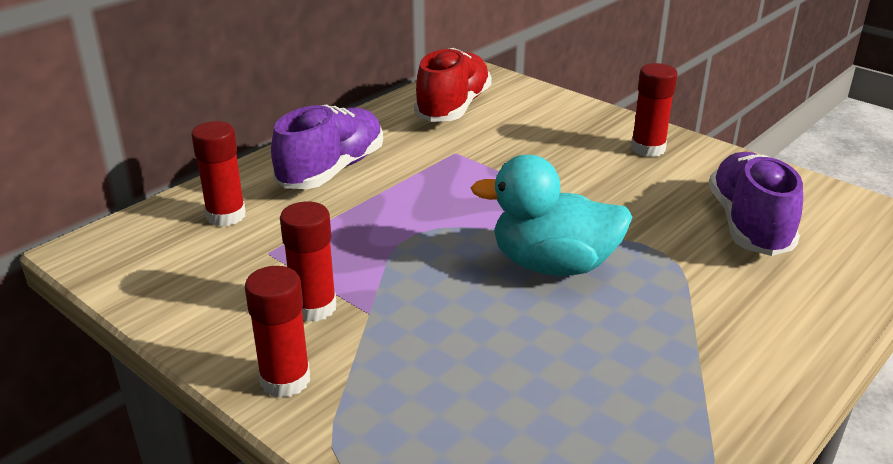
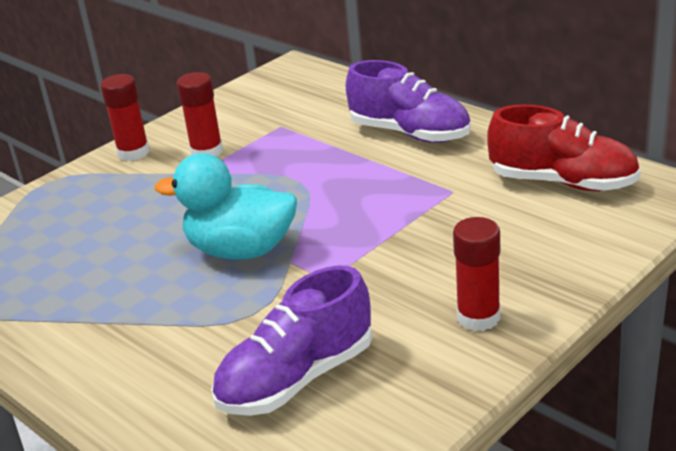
camera: 95 degrees right, 0 degrees up
(226, 215) = (334, 102): red glue stick -> none
(553, 265) = (241, 250): turquoise duck -> turquoise duck turned 90 degrees counterclockwise
(749, 225) = (296, 378): purple shoe -> purple shoe turned 135 degrees clockwise

